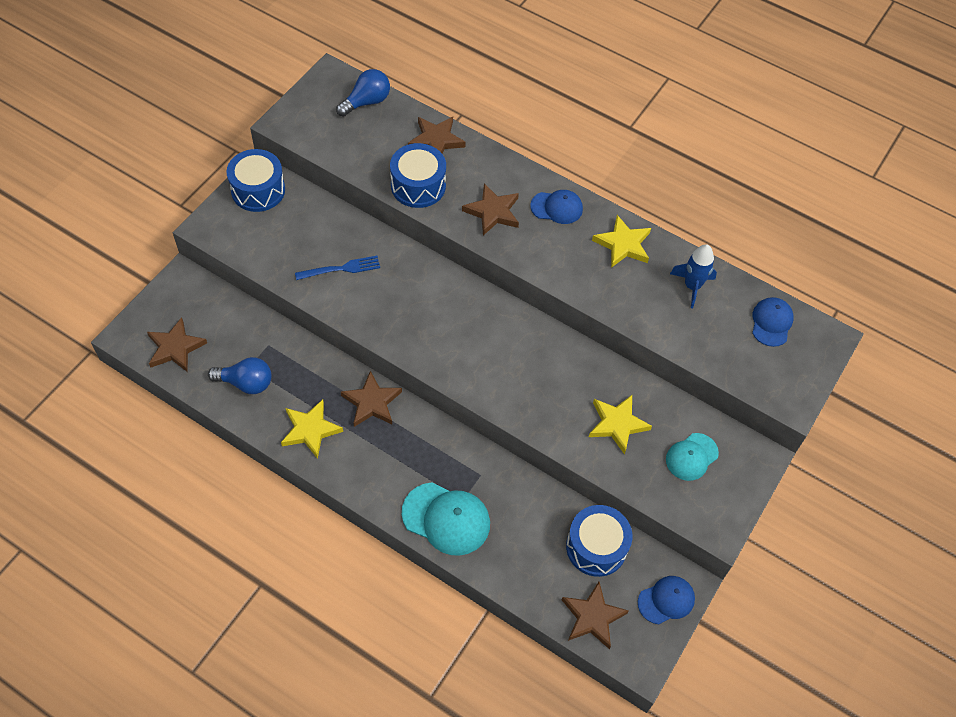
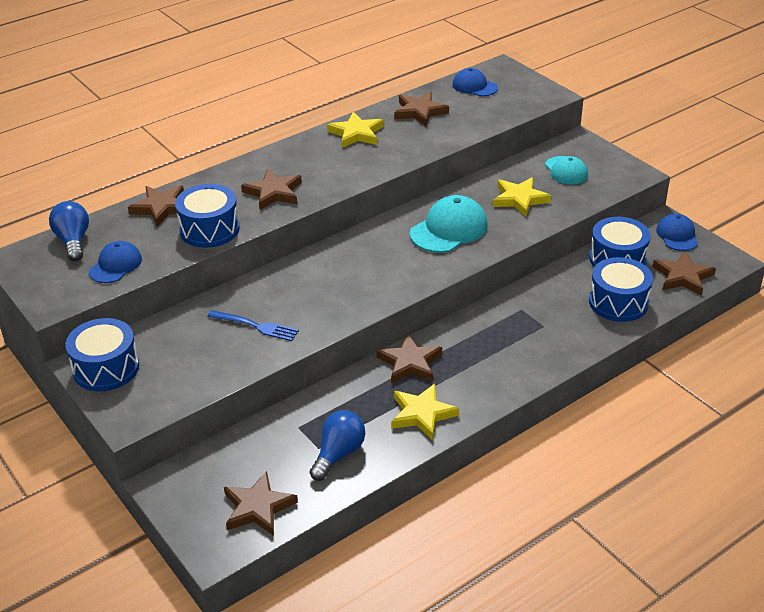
camera: 65 degrees left, 20 degrees down
(341, 269) = (256, 326): blue fork -> blue fork turned 105 degrees clockwise
(446, 519) = (560, 340): turquoise cap -> turquoise cap (449, 229)
(524, 560) = (618, 302): none -> blue drum
(557, 207) = (293, 157): blue cap -> blue cap (115, 265)
(692, 286) = (419, 111): blue rocket -> brown star

